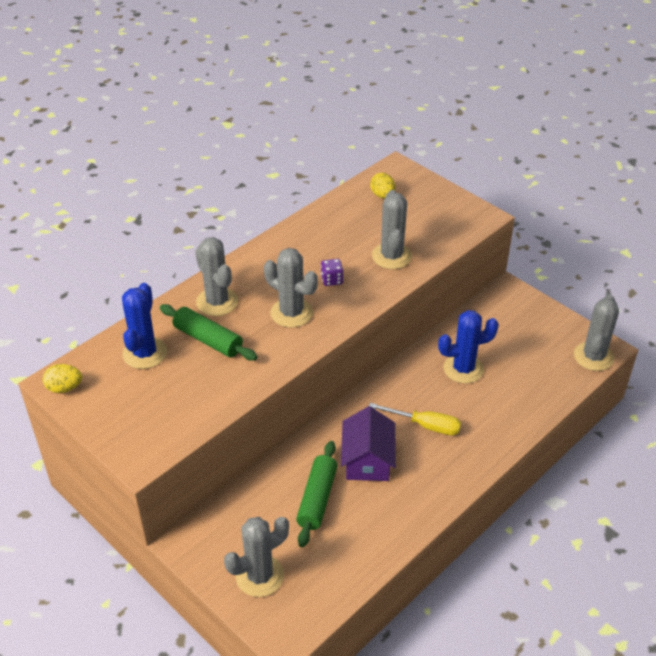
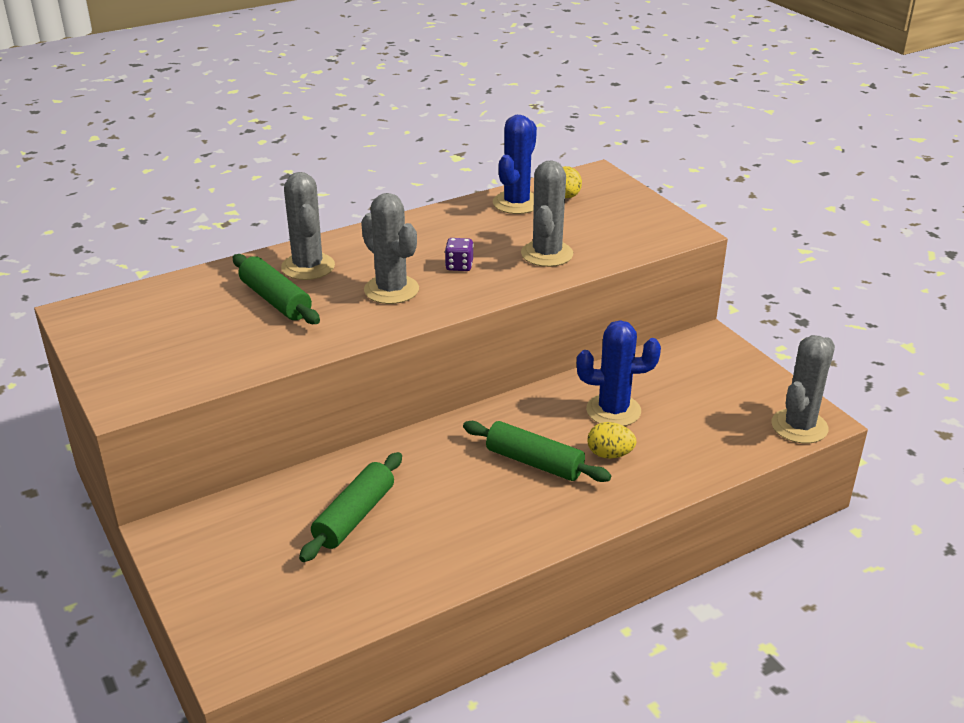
camera: 15 degrees right, 10 degrees down
(64, 388) = (81, 319): yellow egg -> yellow egg (609, 454)
(145, 353) = (194, 301): blue cactus -> blue cactus (516, 203)
(259, 576) = (236, 587): grey cactus -> none
(367, 460) = (440, 486): purple house -> none
(425, 425) = (534, 462): yellow screwdriver -> green rolling pin

